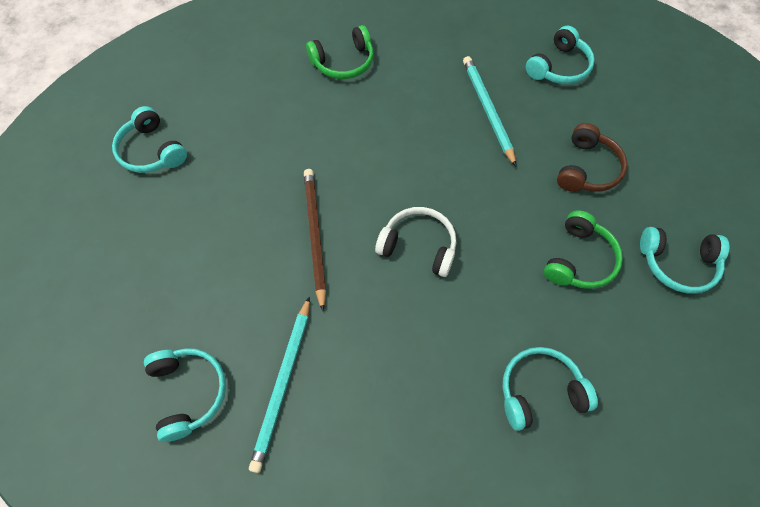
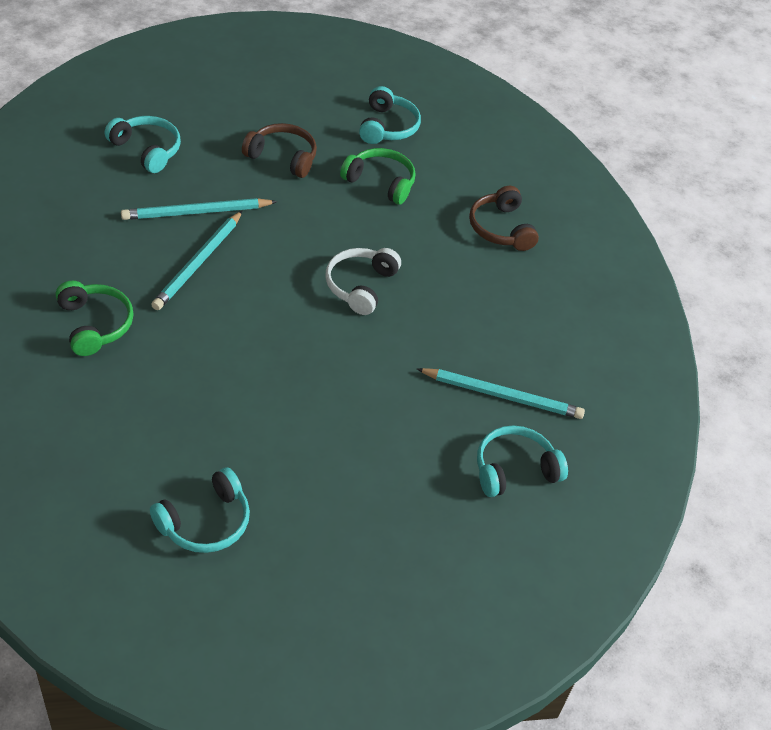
camera: 95 degrees left, 15 degrees down
(315, 235) = (343, 365): brown pencil -> none
(424, 118) = (198, 263): none -> turquoise pencil
(540, 391) = (501, 228): turquoise headphones -> brown headphones

